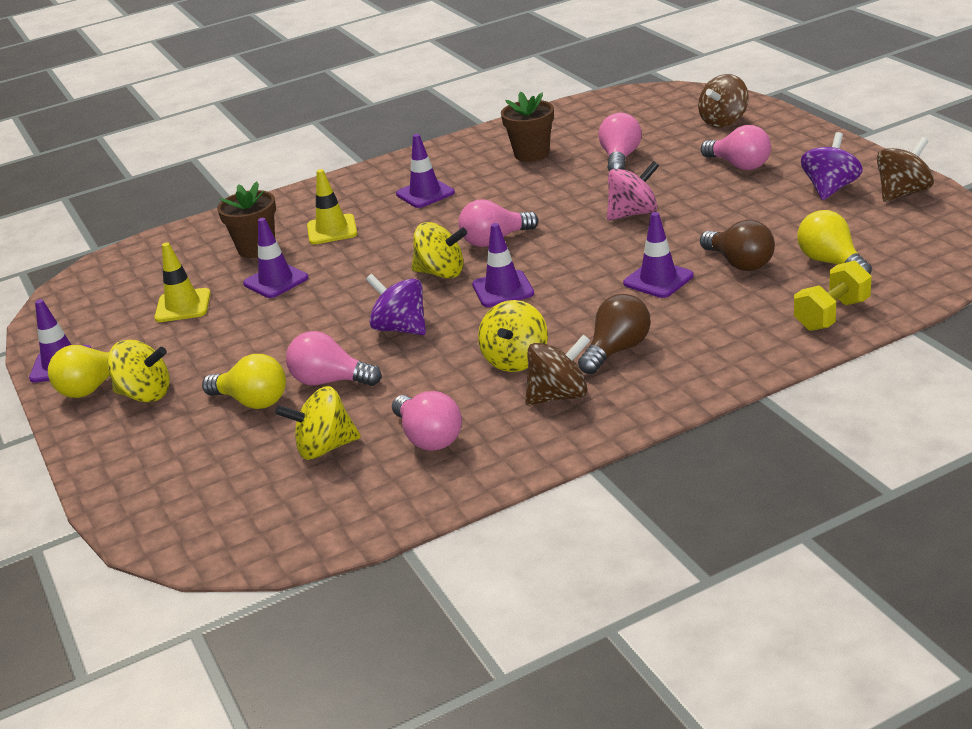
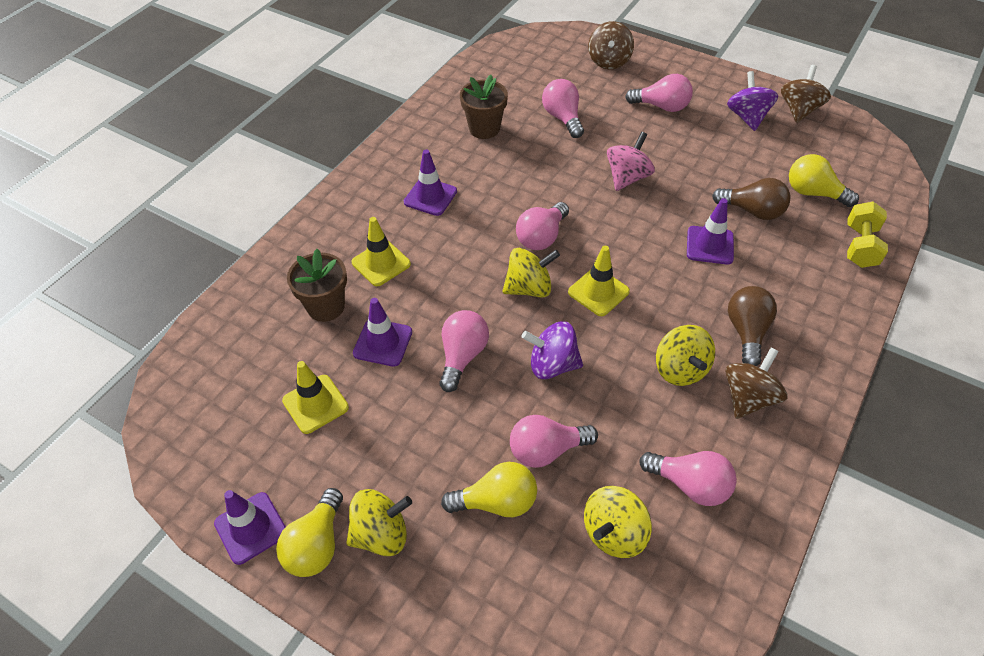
camera: 35 degrees left, 20 degrees up
(330, 304) = (462, 356): none -> pink light bulb
(503, 289) = (598, 292): purple traffic cone -> yellow traffic cone

